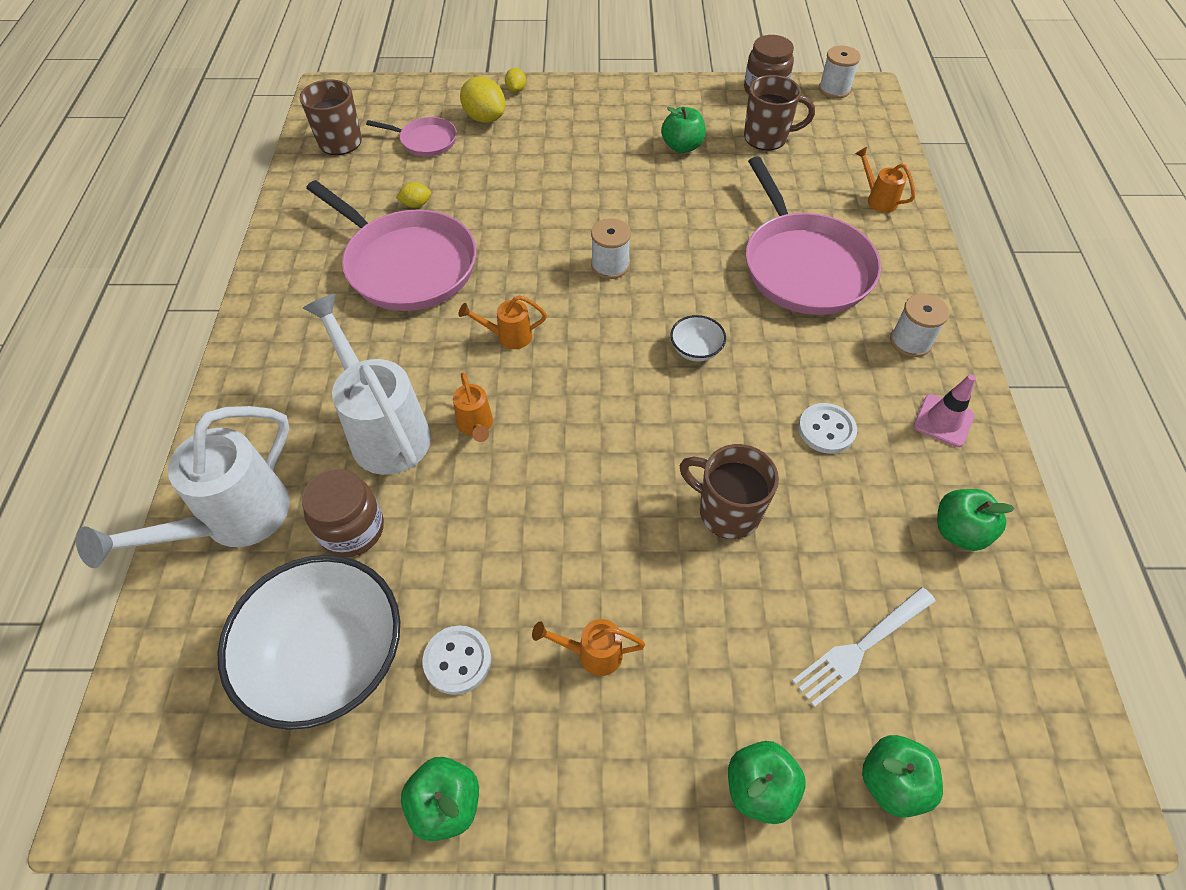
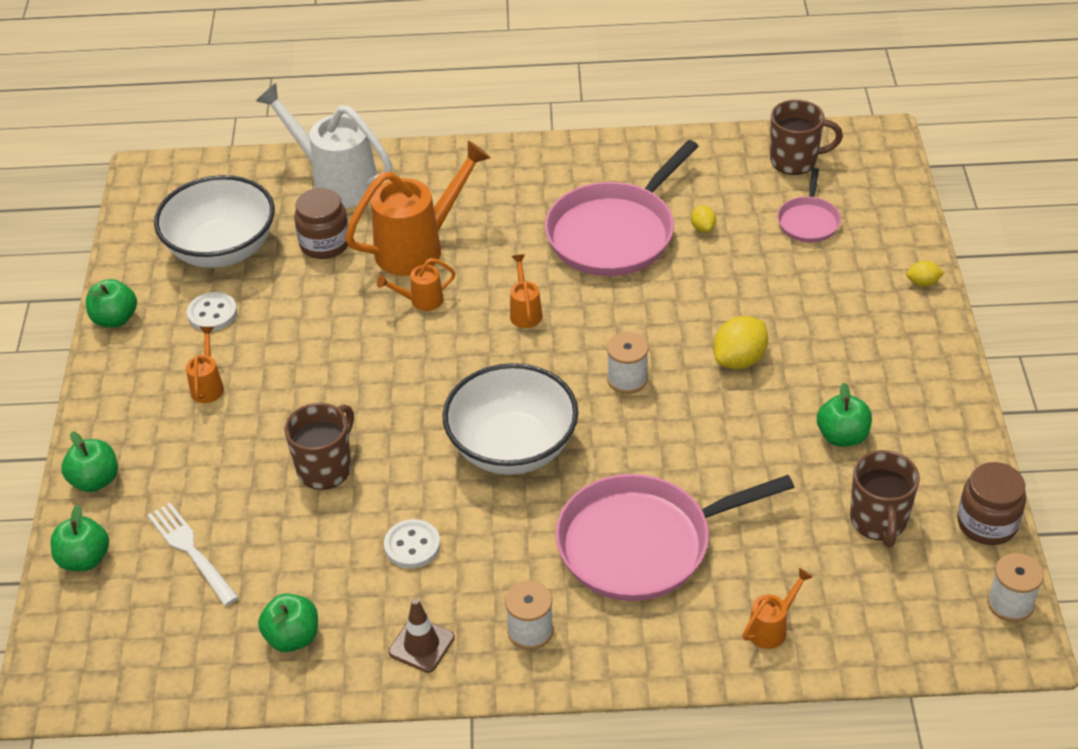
camera: 90 degrees right, 10 degrees down
(384, 429) = (419, 247): white watering can -> orange watering can
(485, 118) = (860, 262): yellow lemon -> yellow lemon (739, 360)
(696, 350) = (512, 447): white bowl -> white bowl, size x2.40
(943, 421) = (421, 645): pink traffic cone -> brown traffic cone

